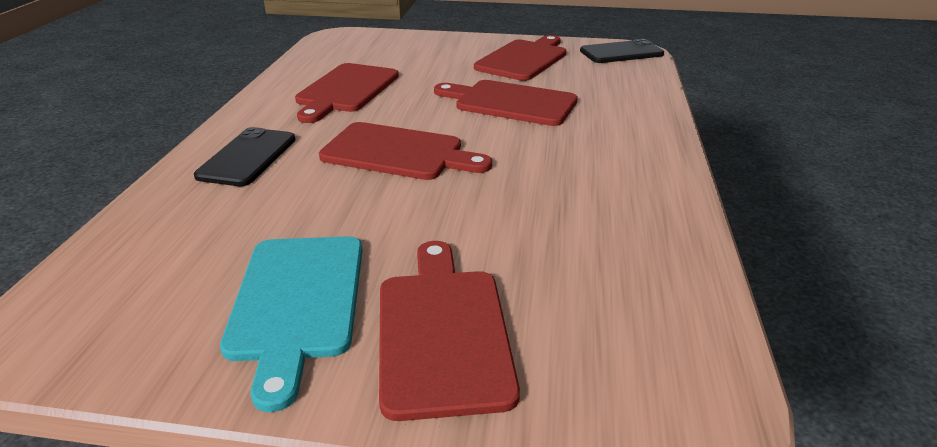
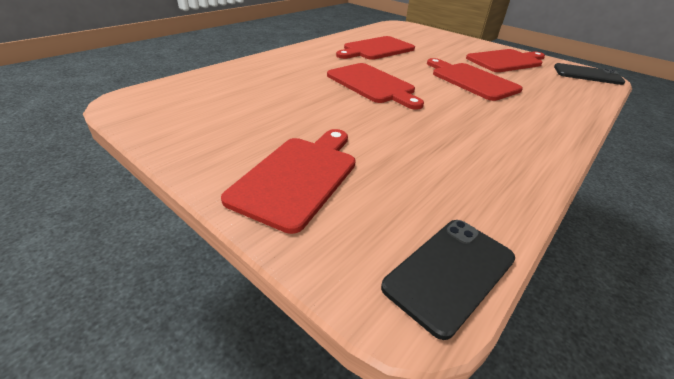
camera: 30 degrees right, 5 degrees up
(248, 157) = (293, 64): black phone -> black phone (450, 272)
(297, 302) = (243, 132): turquoise cutting board -> none

